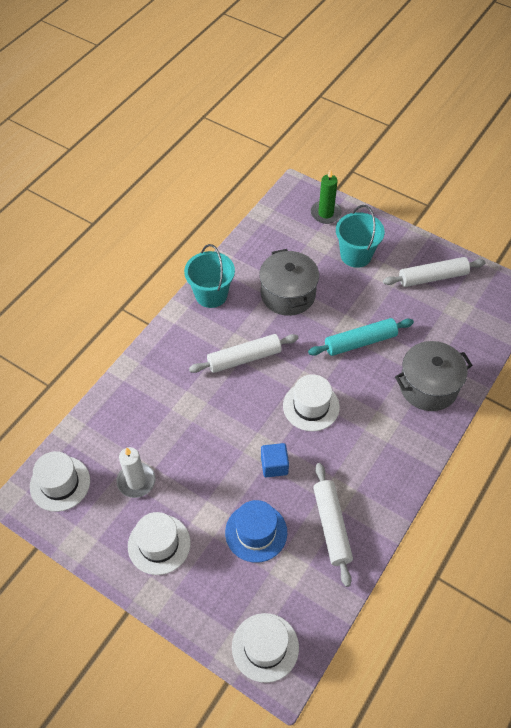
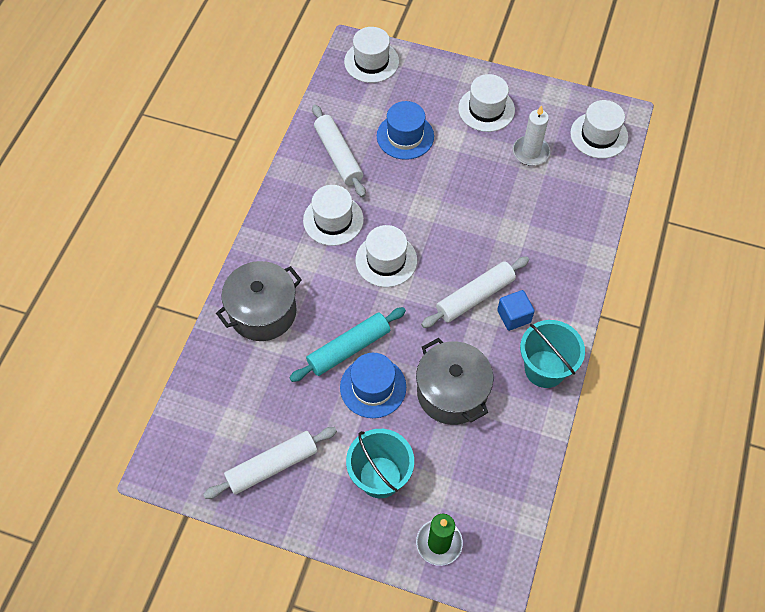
camera: 165 degrees right, 5 degrees up
(274, 465) = (406, 194): blue cube -> blue cube (514, 316)
(347, 311) = (373, 387): none -> blue hat
(351, 456) = (333, 220): none -> white hat

